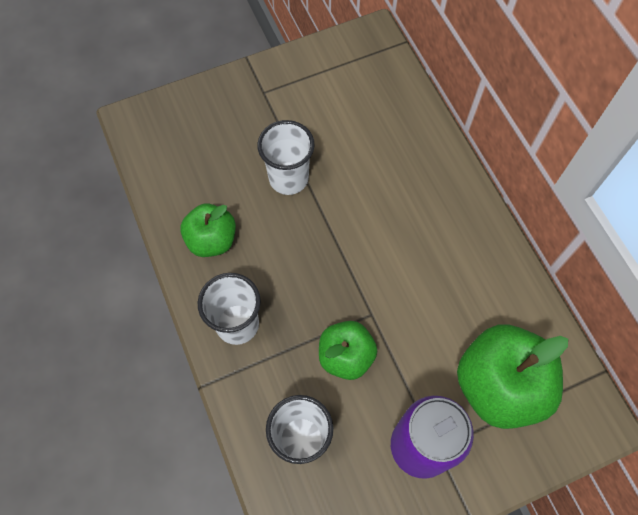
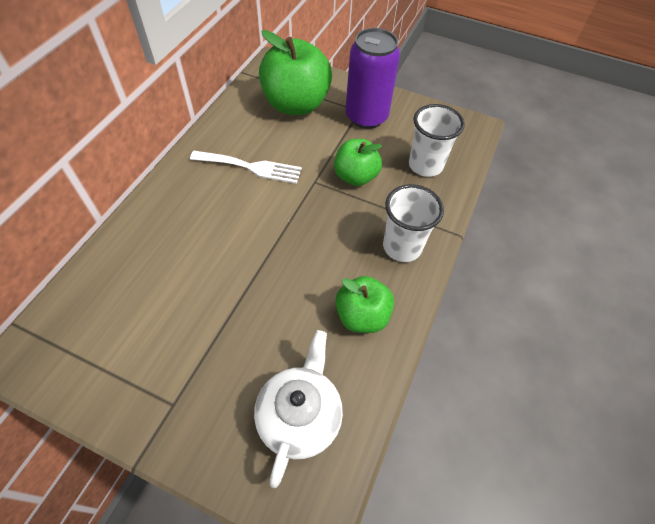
camera: 135 degrees left, 10 degrees down
(187, 150) = (300, 416): none -> white teapot
(288, 178) = (254, 305): white cup -> none
(435, 273) = (251, 167): none -> white fork

